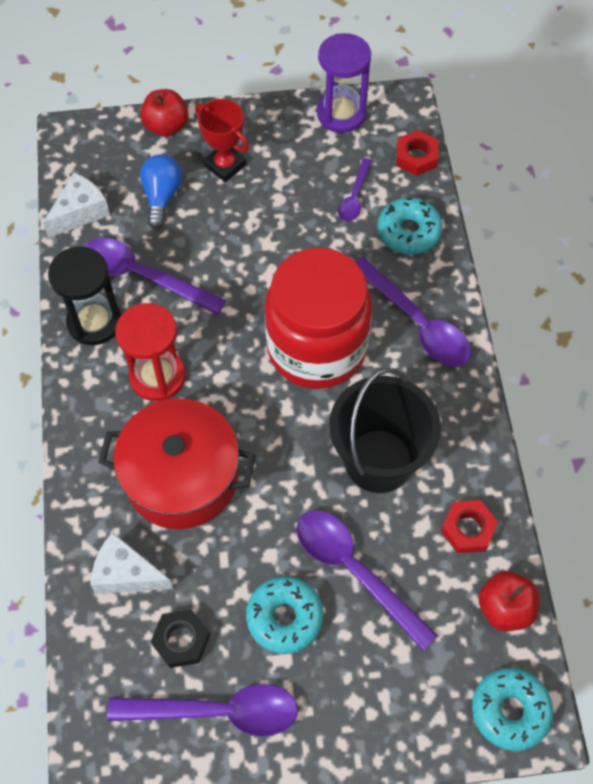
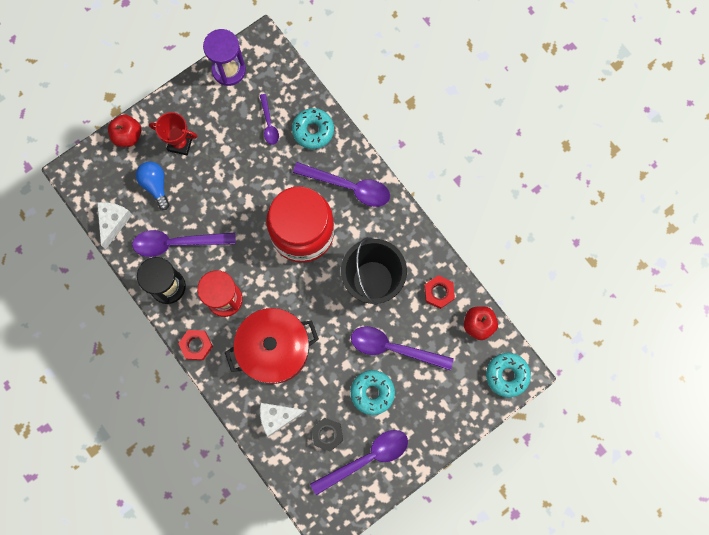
camera: 30 degrees left, 15 degrees up
(416, 157) = (290, 77): red nut -> red nut (196, 345)

